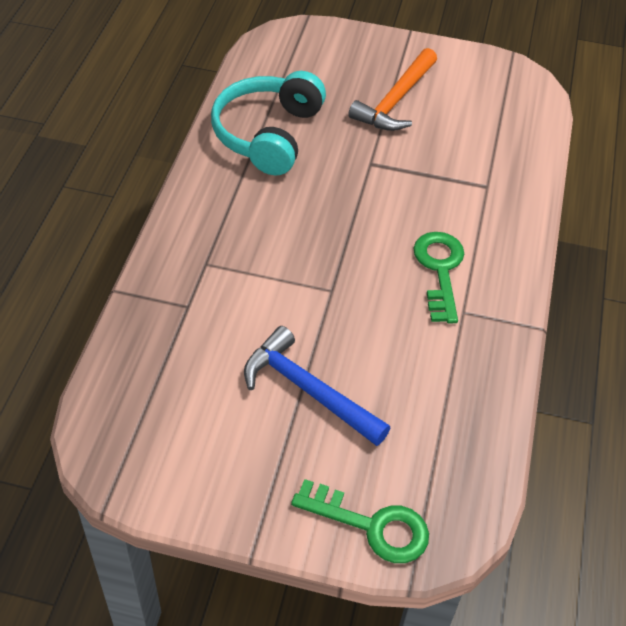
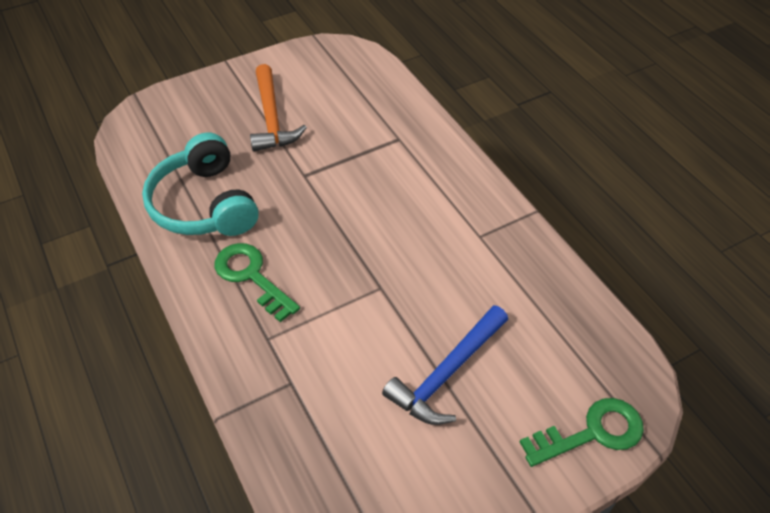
camera: 40 degrees left, 0 degrees up
(308, 390) = (447, 373): blue hammer -> blue hammer turned 45 degrees counterclockwise
(439, 270) = (434, 218): green key -> green key (251, 276)

